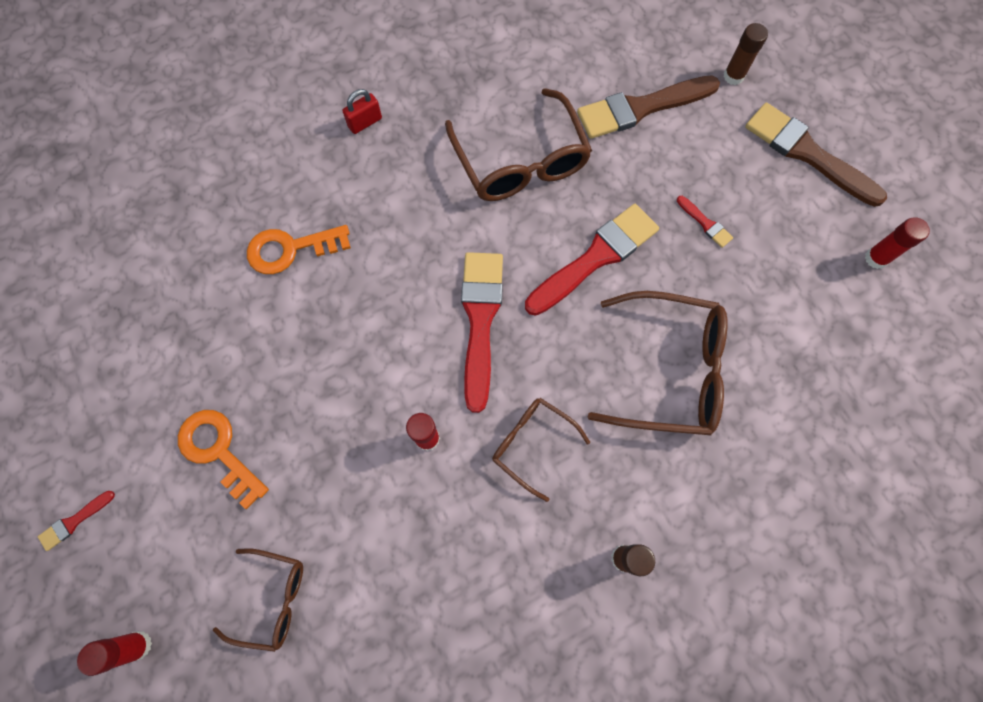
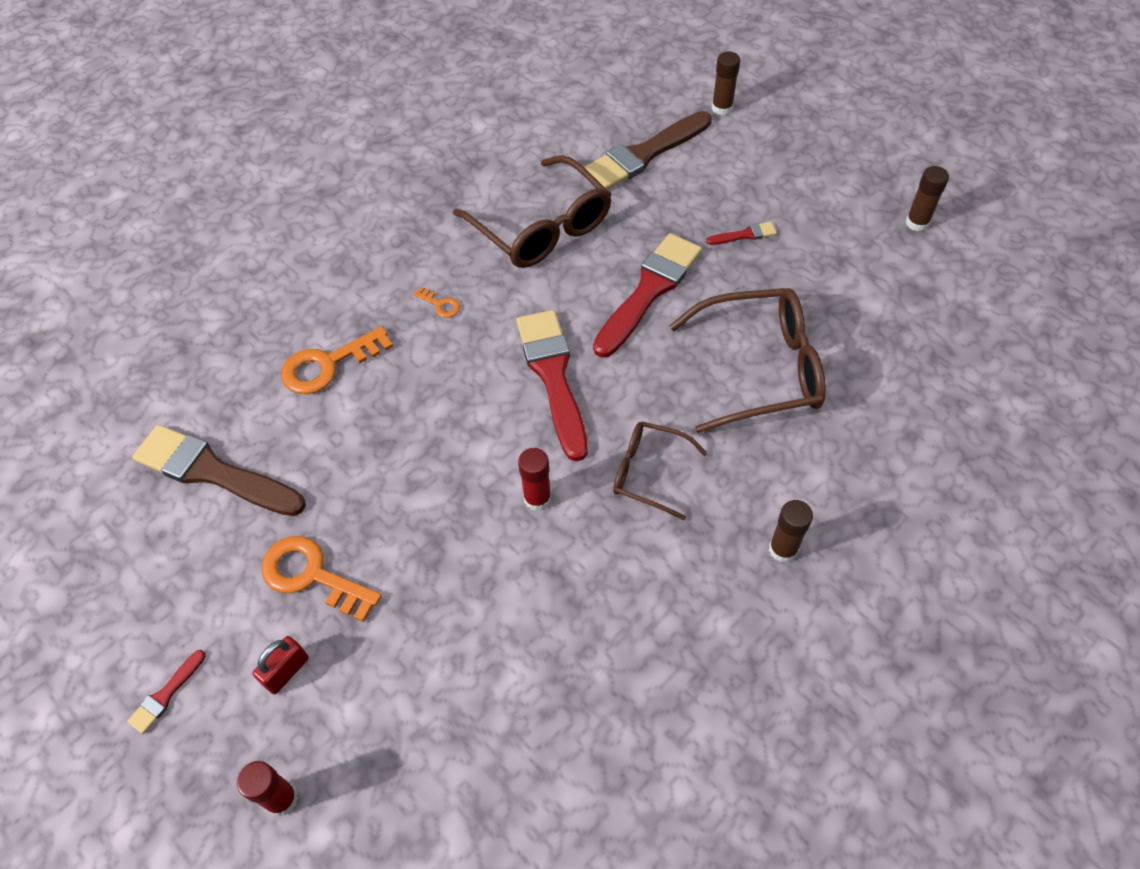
camera: 15 degrees left, 15 degrees down
(272, 598) = (422, 702): brown glasses -> none
(365, 122) = (368, 233): red padlock -> red padlock (286, 671)
(405, 216) = (440, 304): none -> orange key
(705, 223) = (745, 235): red brush -> red brush turned 45 degrees counterclockwise
(806, 153) = (816, 154): brown brush -> brown brush (213, 472)
(876, 258) = (917, 223): red glue stick -> brown glue stick

